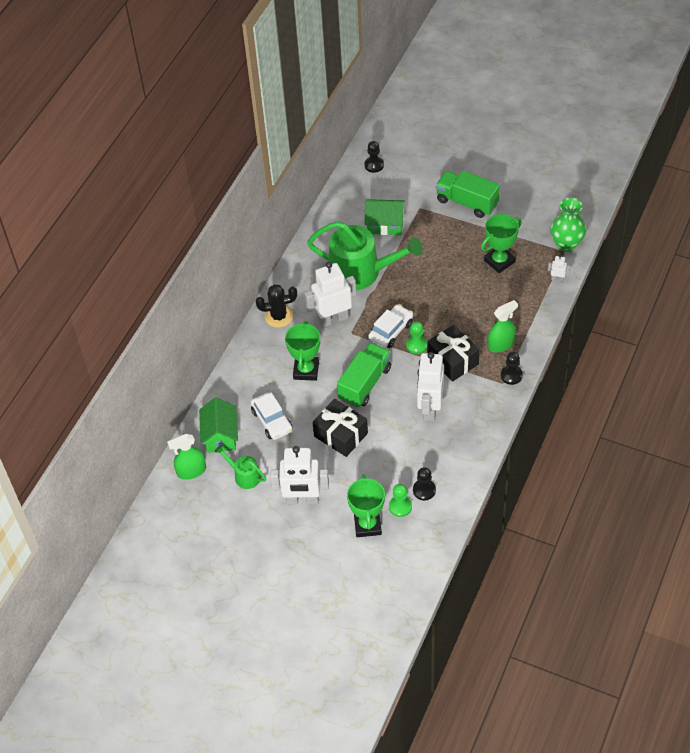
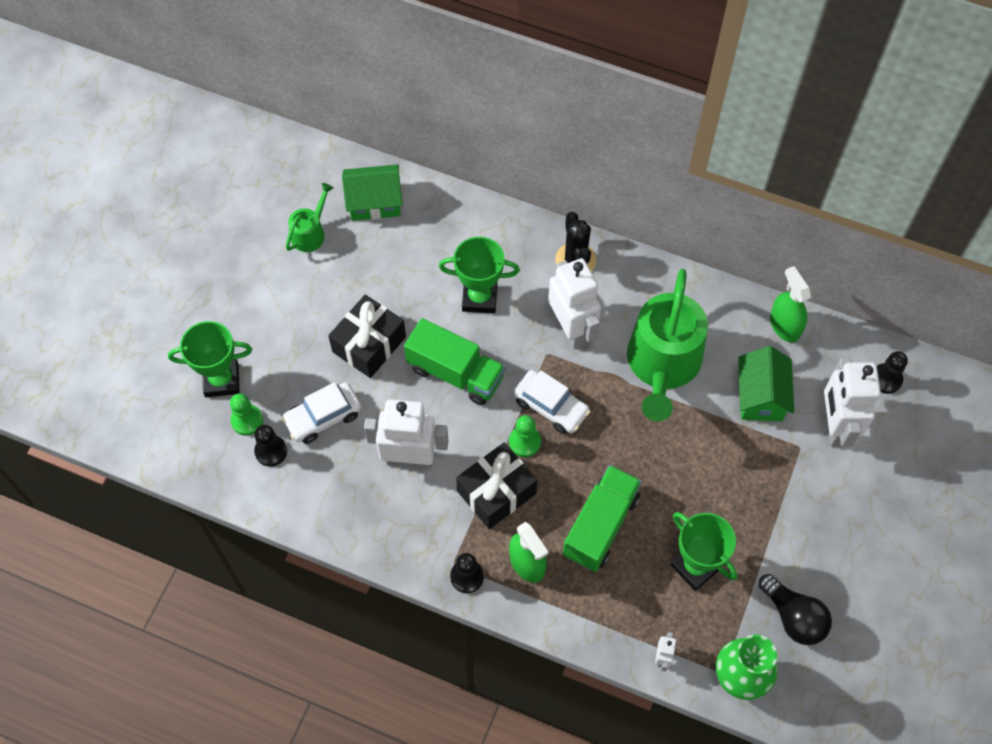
camera: 85 degrees right, 10 degrees up
(191, 471) = (321, 174): green spray bottle -> green spray bottle (784, 325)
(272, 421) = (395, 260): white car -> white car (323, 417)
(302, 500) = (267, 301): white robot -> white robot (834, 426)
(467, 202) = (819, 519): green truck -> green truck (600, 526)
(528, 218) = (793, 617): none -> black light bulb

